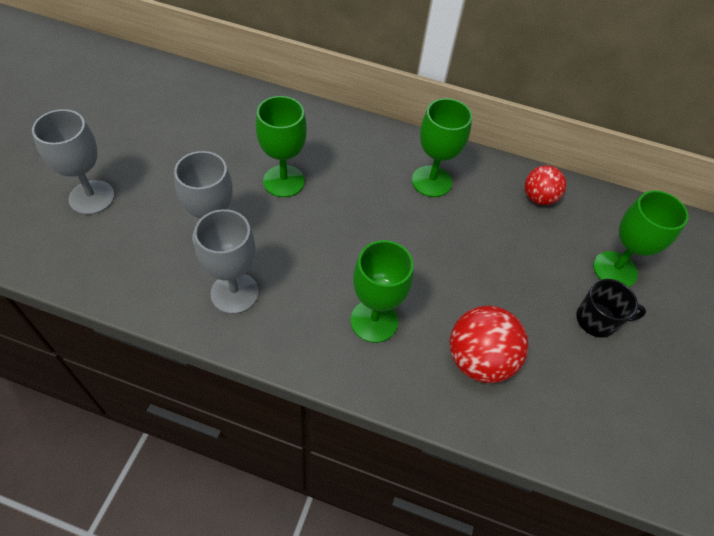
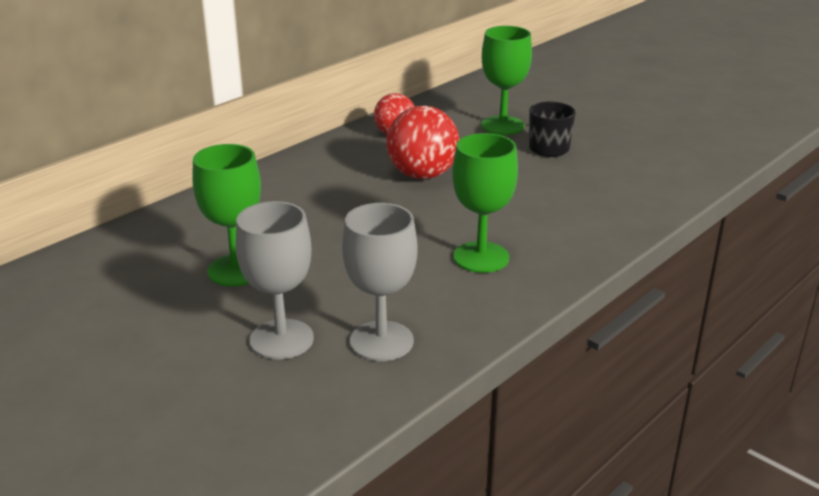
camera: 60 degrees left, 25 degrees down
(92, 197) = (109, 441): grey goblet -> none
(431, 181) = (324, 180): green goblet -> none
(479, 360) = (559, 213): red ball -> red ball (422, 175)

